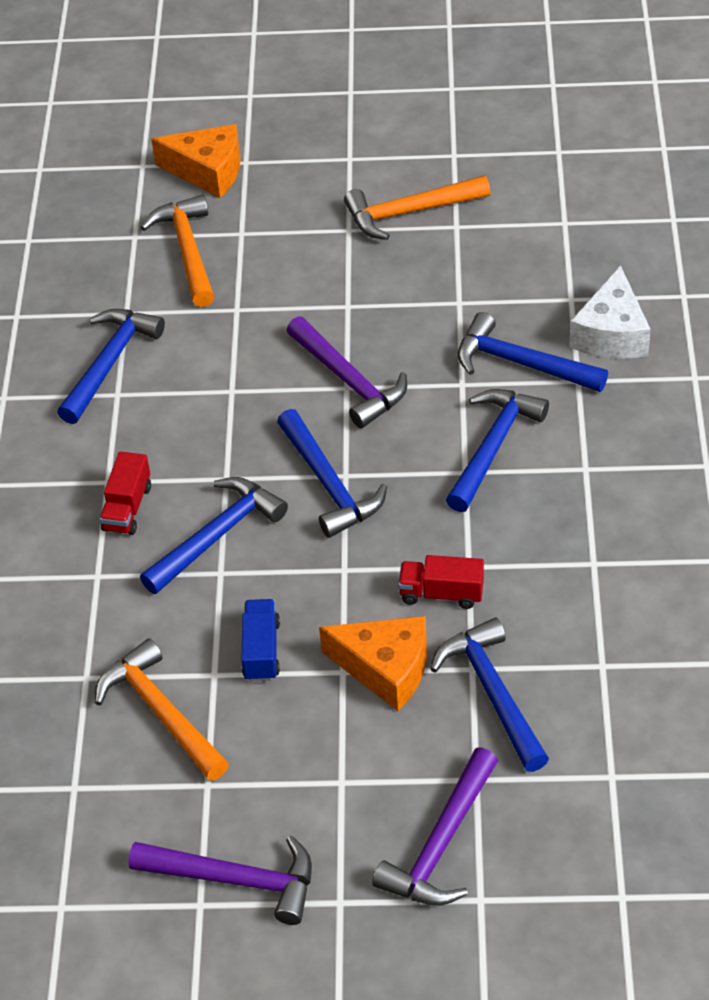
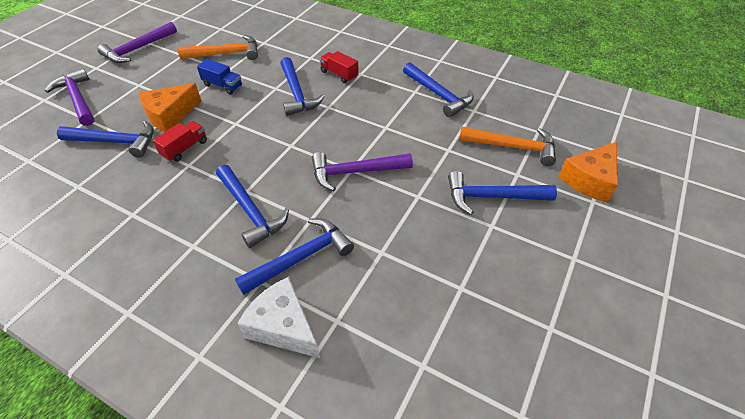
camera: 115 degrees right, 0 degrees up
(329, 484) = (290, 137): blue hammer -> blue hammer (492, 197)
(410, 212) = (492, 267): orange hammer -> none

